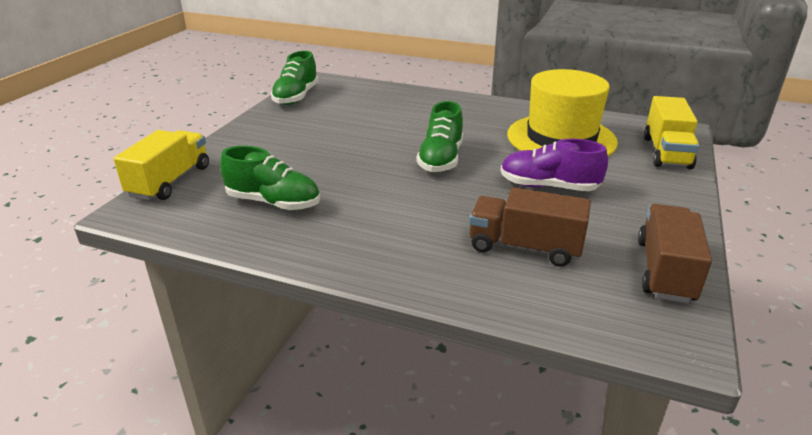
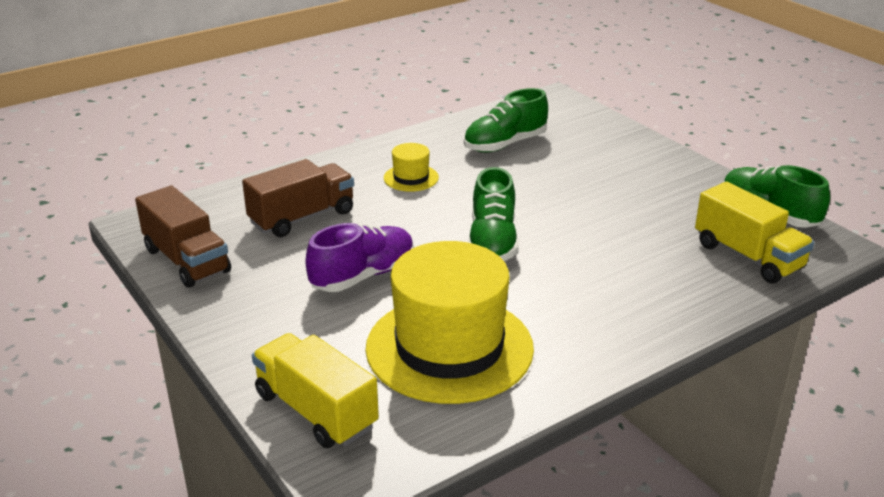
camera: 125 degrees right, 0 degrees up
(170, 181) = (592, 115): yellow truck -> yellow truck (748, 256)
(390, 224) = (411, 178): none -> yellow hat
(441, 159) = (492, 242): green shoe -> green shoe turned 135 degrees counterclockwise

